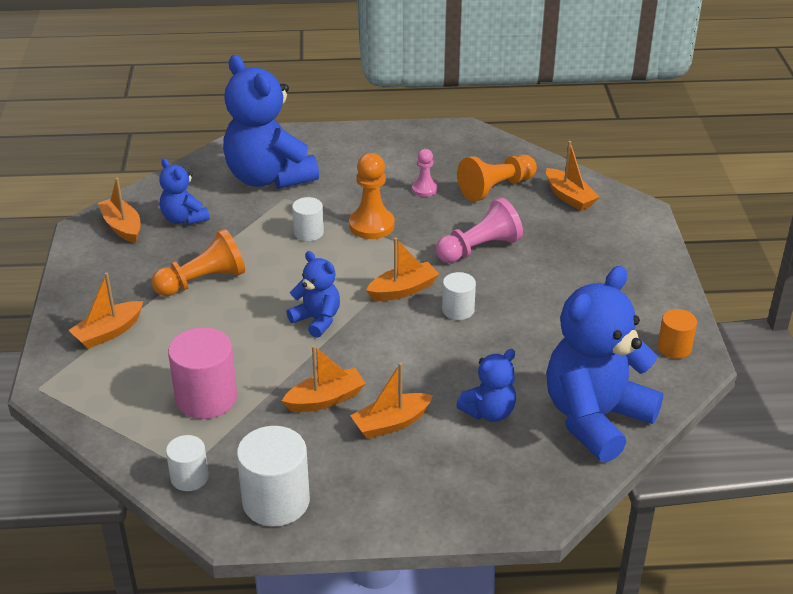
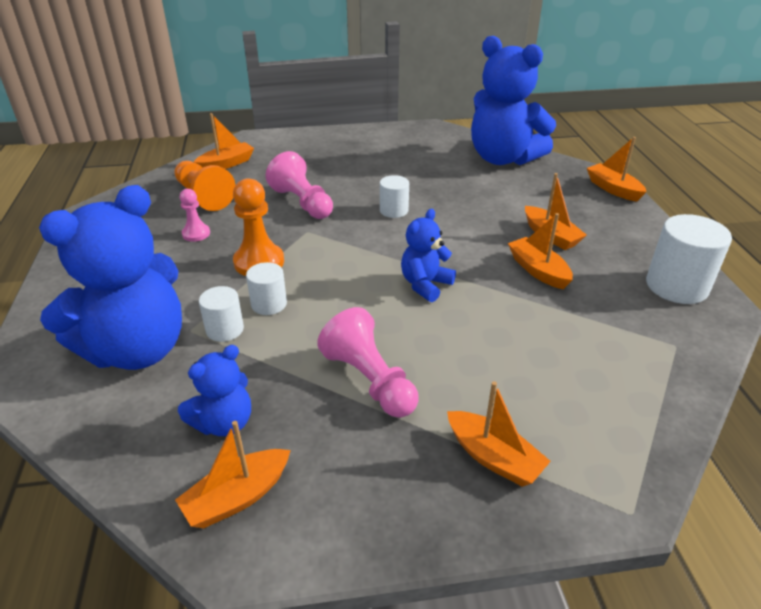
camera: 95 degrees left, 0 degrees up
(189, 477) = (686, 342): white cylinder -> white cylinder (225, 329)
(202, 281) = (369, 380): orange pawn -> pink pawn
(206, 398) = (573, 346): pink cylinder -> none
(403, 290) = (369, 238): orange boat -> orange boat (613, 189)
(489, 412) = (516, 195): blue teddy bear -> none
(674, 348) = (419, 133): orange cylinder -> none

